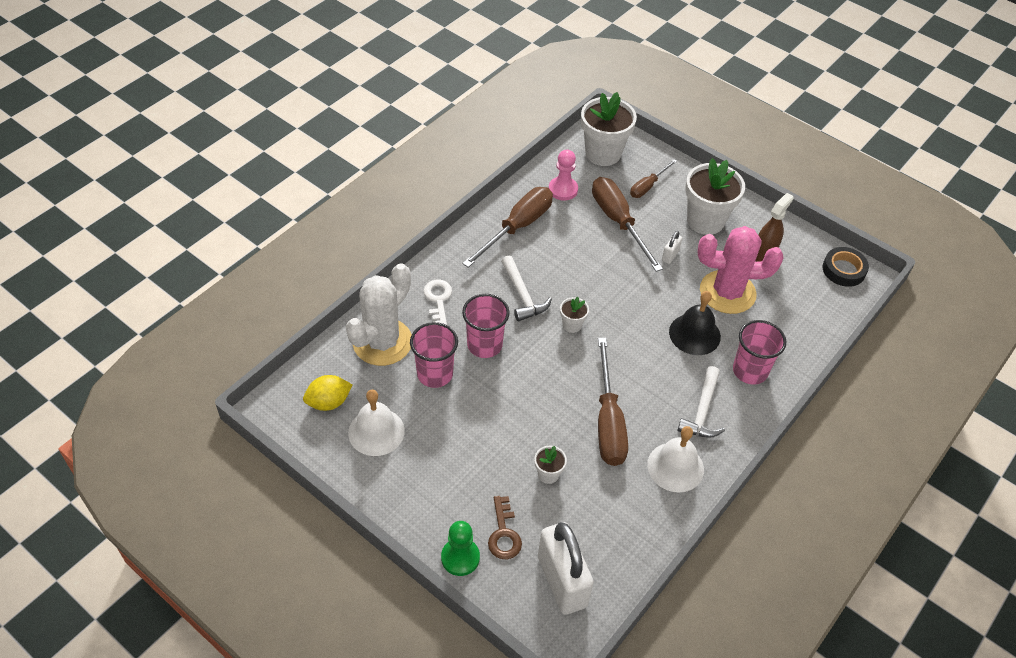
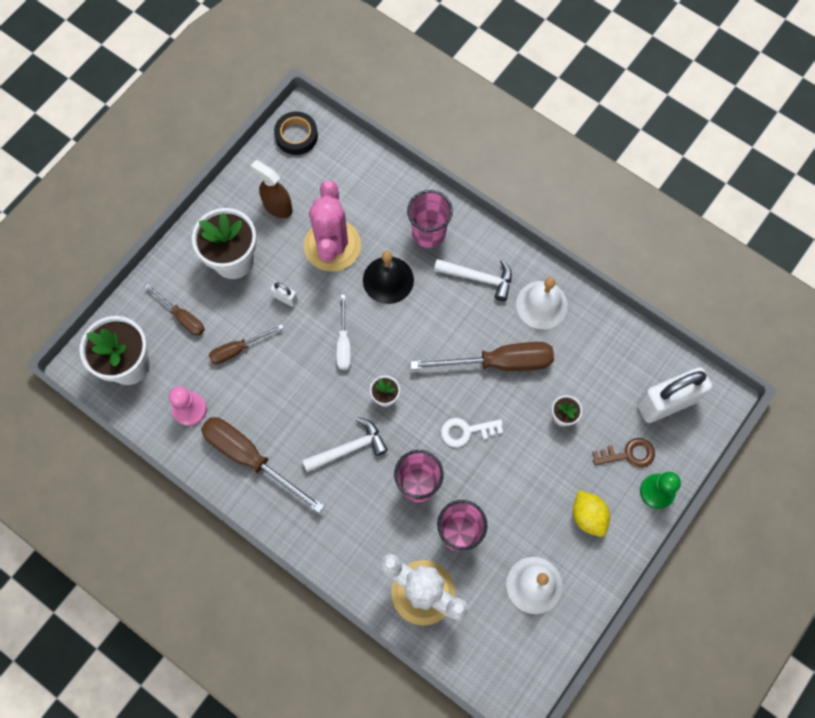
camera: 90 degrees left, 20 degrees up
(329, 402) = (504, 639): yellow lemon -> yellow lemon (588, 516)
(438, 300) = (361, 538): white key -> white key (466, 431)
(618, 222) = (238, 349): brown screwdriver -> brown screwdriver, size x0.56
(626, 296) = (344, 343): none -> white screwdriver

